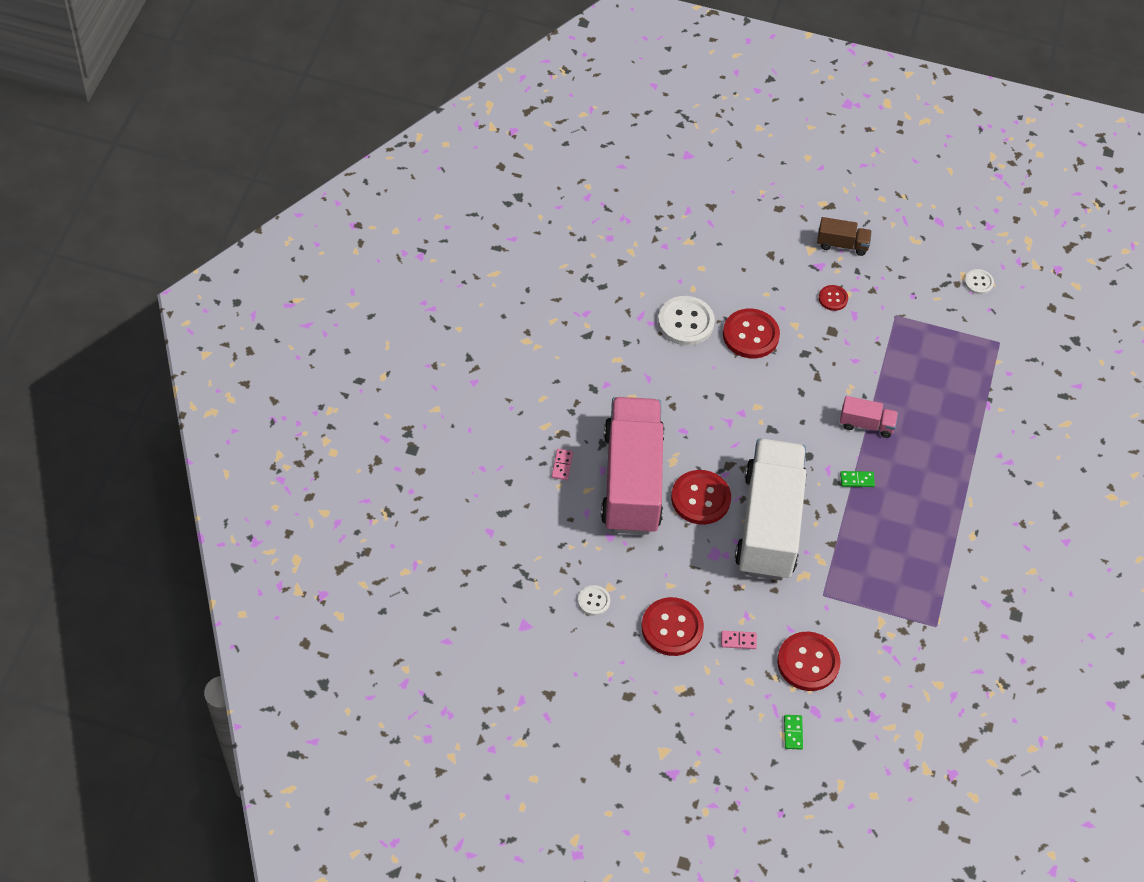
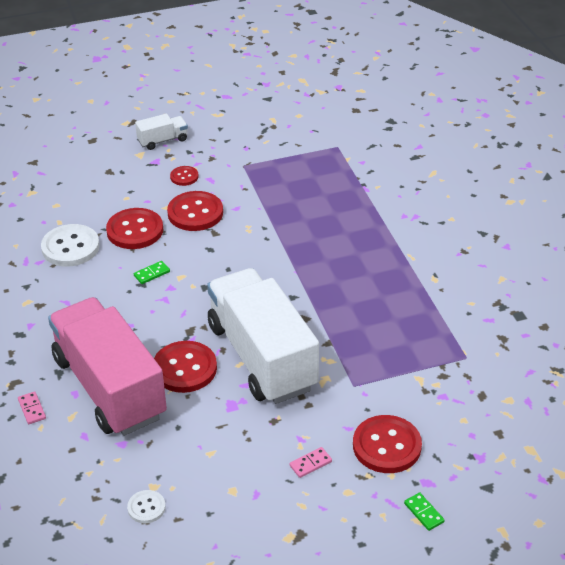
camera: 30 degrees left, 15 degrees down
(672, 628) = (240, 488): red button -> red button (195, 213)
(842, 244) = (162, 140): brown truck -> white truck
(857, 480) = (308, 287): green domino -> green domino (152, 274)
(866, 424) = (282, 245): pink truck -> none
(978, 282) = (289, 118): white button -> none

